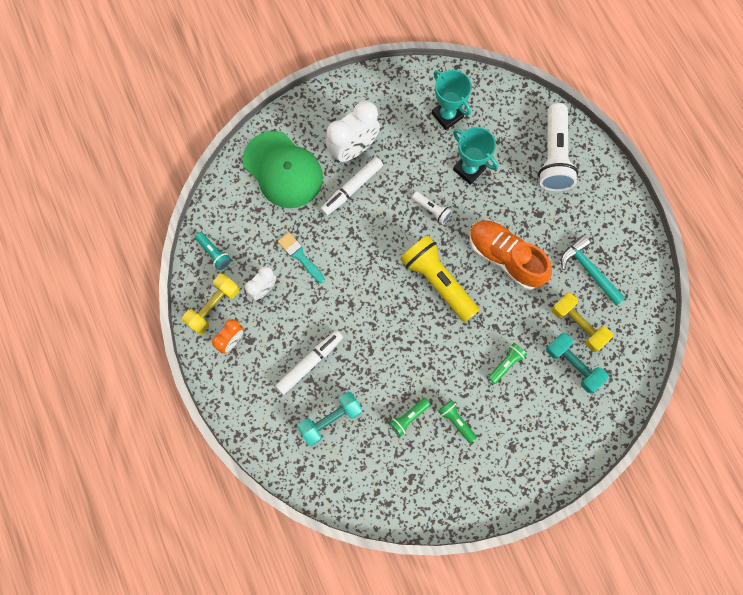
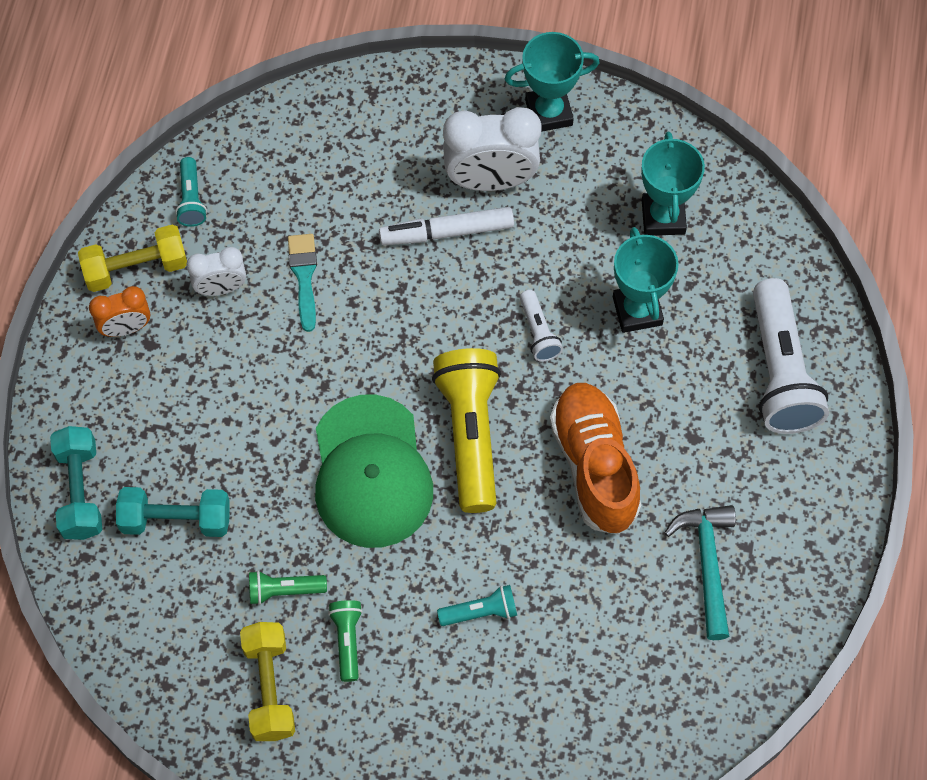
camera: 35 degrees right, 10 degrees down
(283, 170) = (370, 148): green cap -> green cap (371, 472)
(310, 363) = (207, 426): white marker -> none
(355, 97) = (548, 112): none -> turquoise trophy
(506, 364) = (480, 612): green flashlight -> turquoise flashlight
(554, 156) = (780, 371): white flashlight -> white flashlight turned 45 degrees counterclockwise
(573, 365) = (578, 680): turquoise dumbbell -> turquoise dumbbell (80, 491)
(578, 324) = (630, 629): yellow dumbbell -> yellow dumbbell (269, 688)

